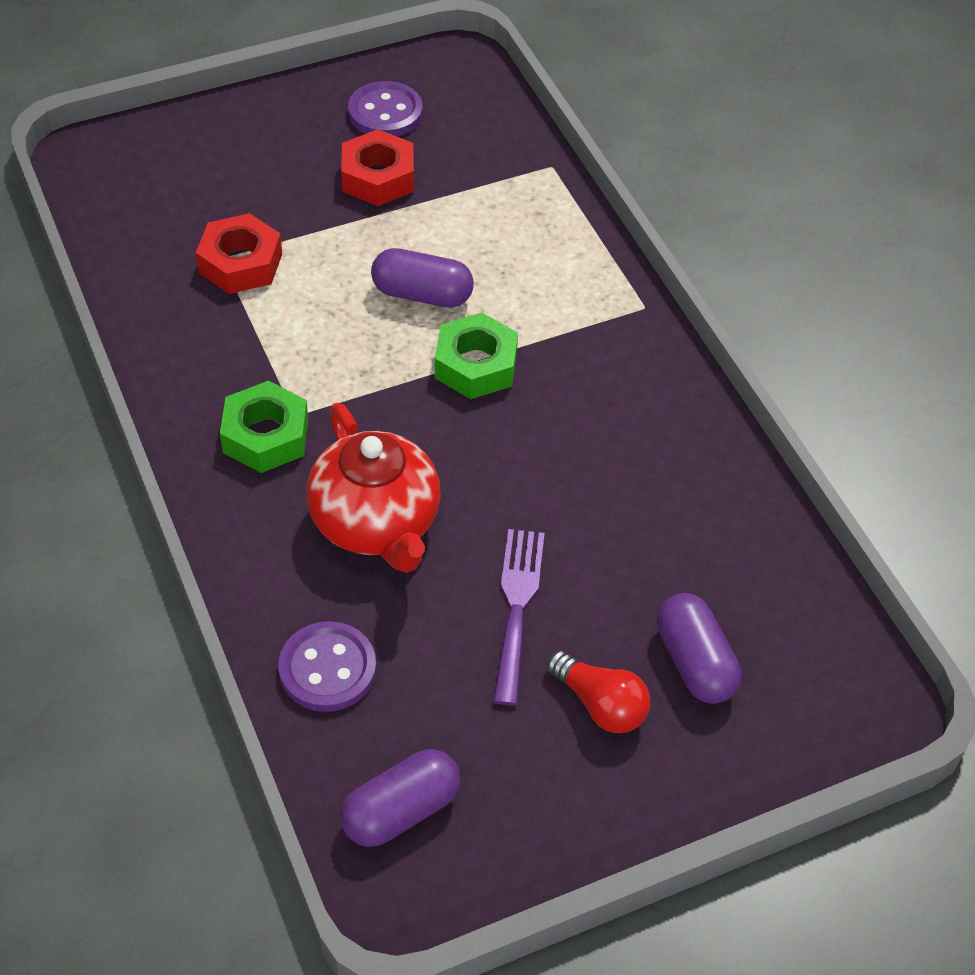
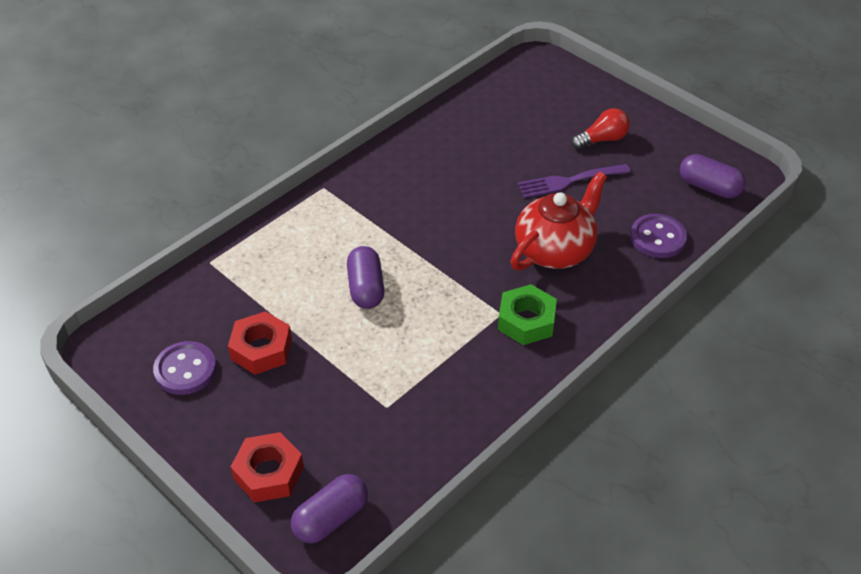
camera: 110 degrees left, 5 degrees down
(240, 263) = (386, 393): red nut -> red nut (268, 473)
(475, 365) = (412, 245): green nut -> none
(600, 704) = (602, 139): red light bulb -> red light bulb turned 45 degrees clockwise
(694, 662) = (556, 116): purple capsule -> purple capsule (331, 518)

